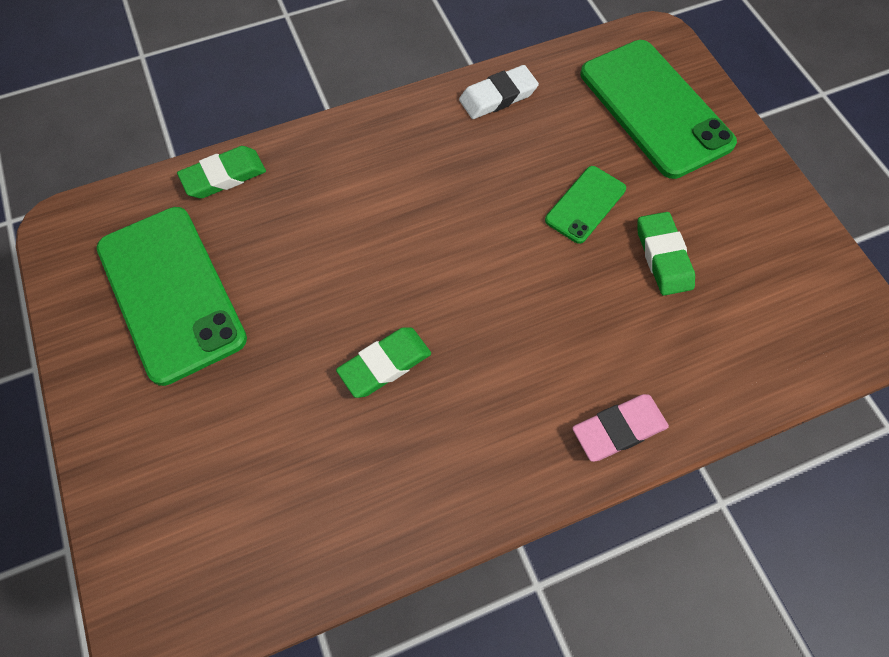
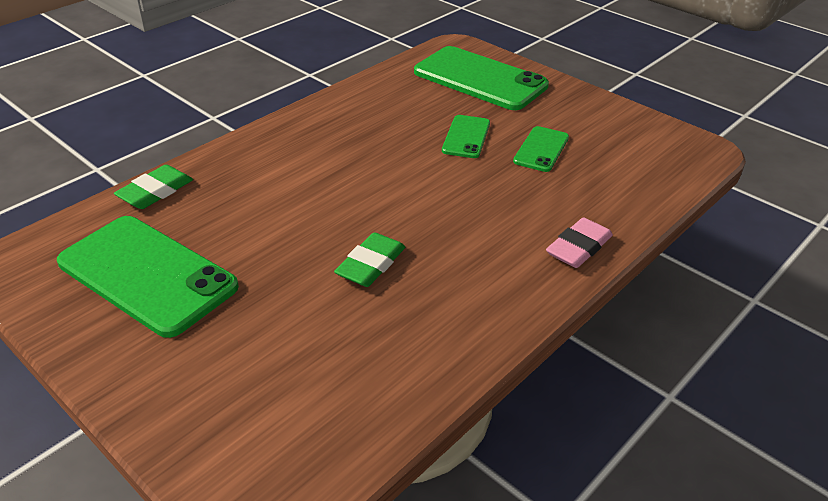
camera: 25 degrees left, 25 degrees down
(498, 96) = (361, 97): white eraser -> none
(663, 256) = (541, 149): green eraser -> green phone

